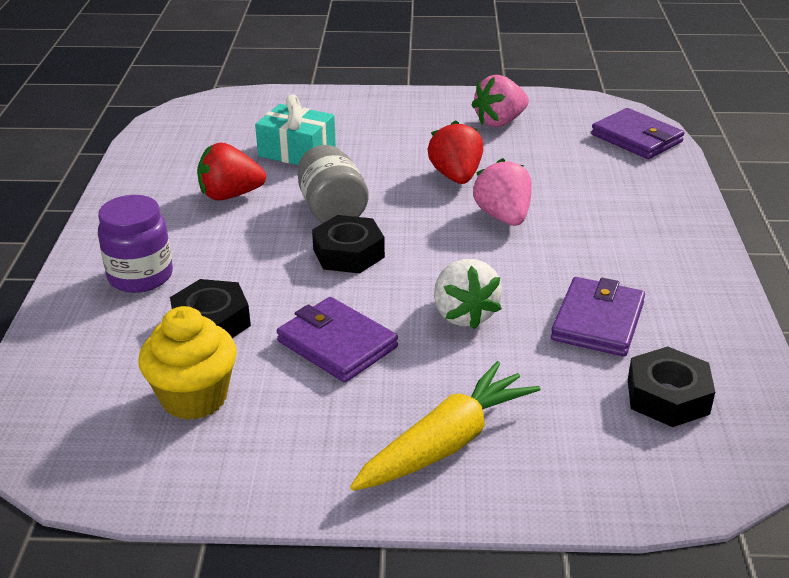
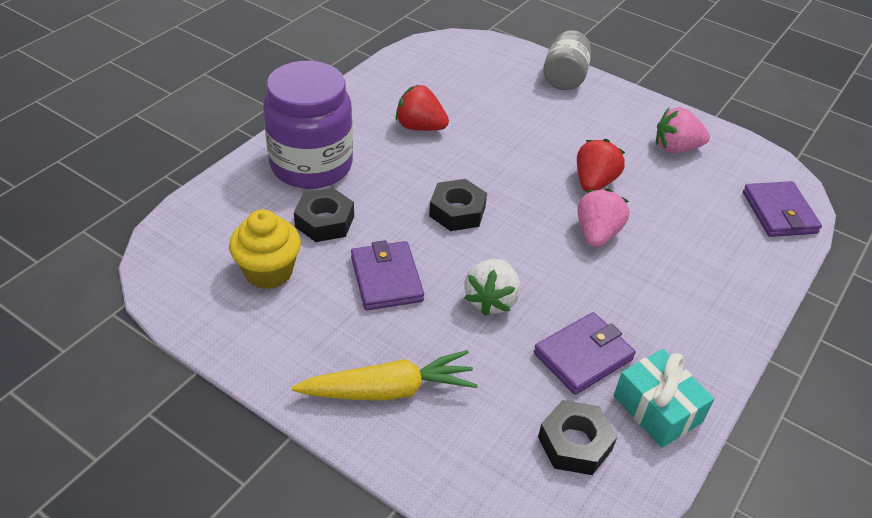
camera: 30 degrees right, 10 degrees up
(140, 276) = (311, 165): purple jar -> purple jar, size x1.70
(297, 151) = (497, 110): turquoise gift -> turquoise gift (657, 409)
(332, 210) = (478, 170): grey jar -> grey jar (564, 78)

